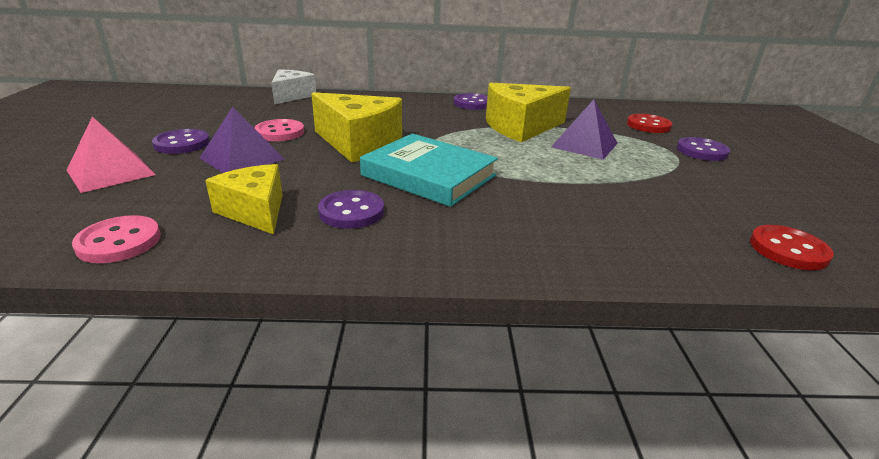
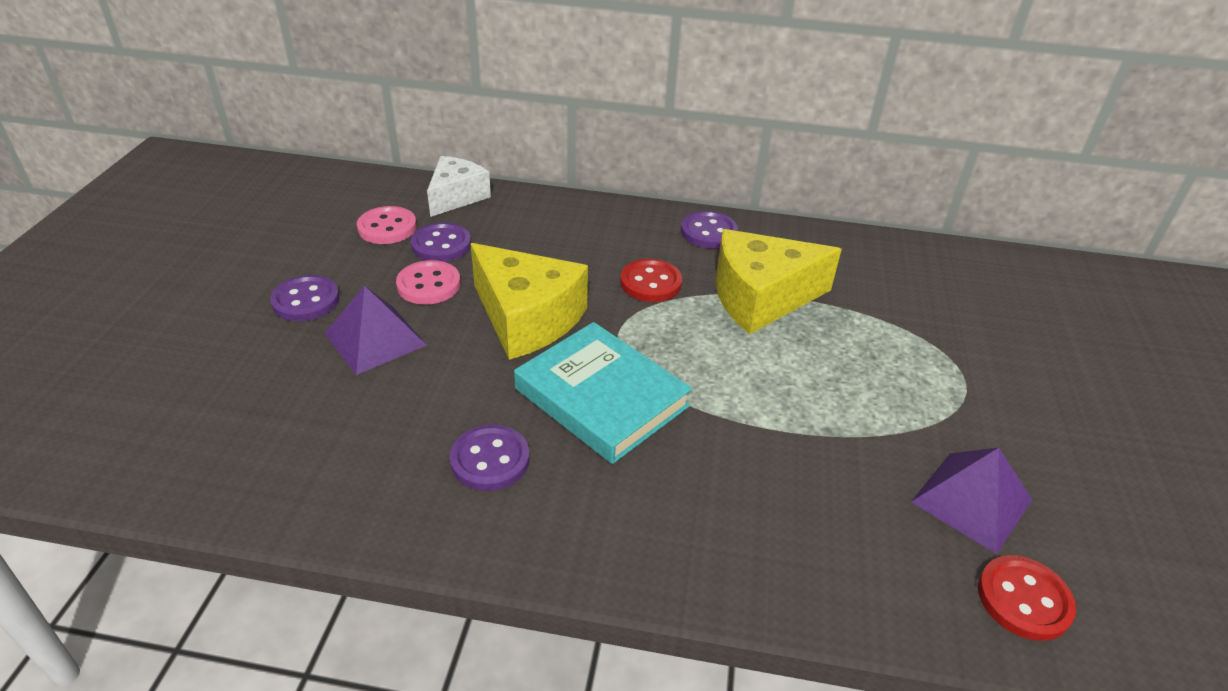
camera: 10 degrees right, 10 degrees up
(111, 172) = (222, 353): pink pyramid -> none
(119, 242) = (229, 483): pink button -> pink button (387, 227)
(255, 211) = (379, 446): yellow cheese -> none
(584, 145) = (839, 348): purple pyramid -> purple pyramid (971, 500)
(648, 125) = (957, 308): red button -> red button (650, 283)
(701, 151) = (1010, 379): purple button -> purple button (441, 245)

